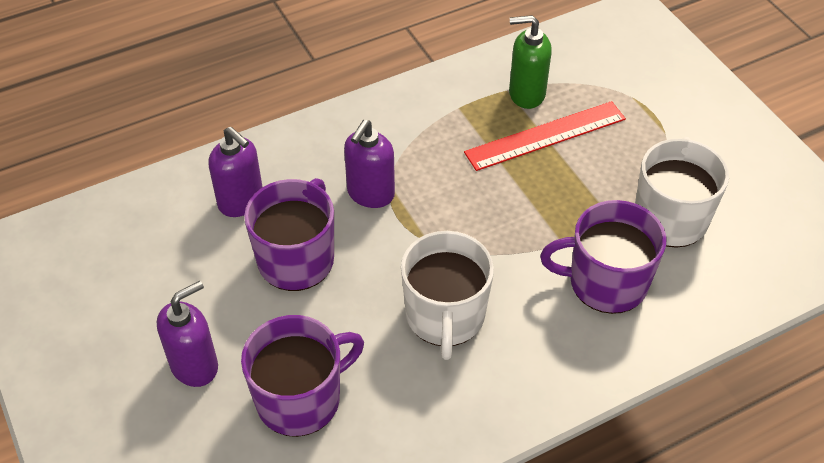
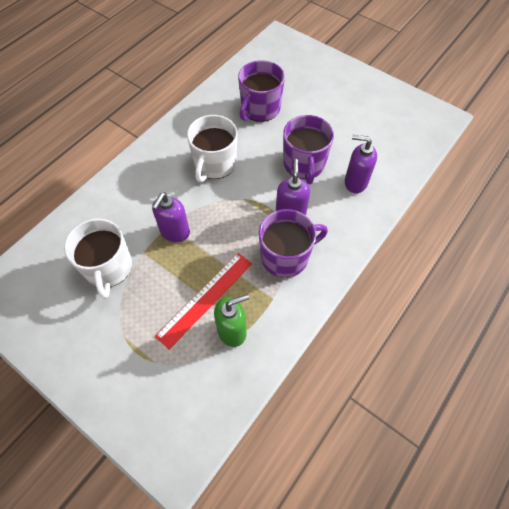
camera: 155 degrees right, 10 degrees up
(195, 366) = (313, 104): purple soap dispenser -> purple soap dispenser (175, 232)
(445, 316) = (215, 164): white mug -> white mug turned 135 degrees counterclockwise
(605, 282) = (138, 212): purple mug -> purple mug (286, 256)

